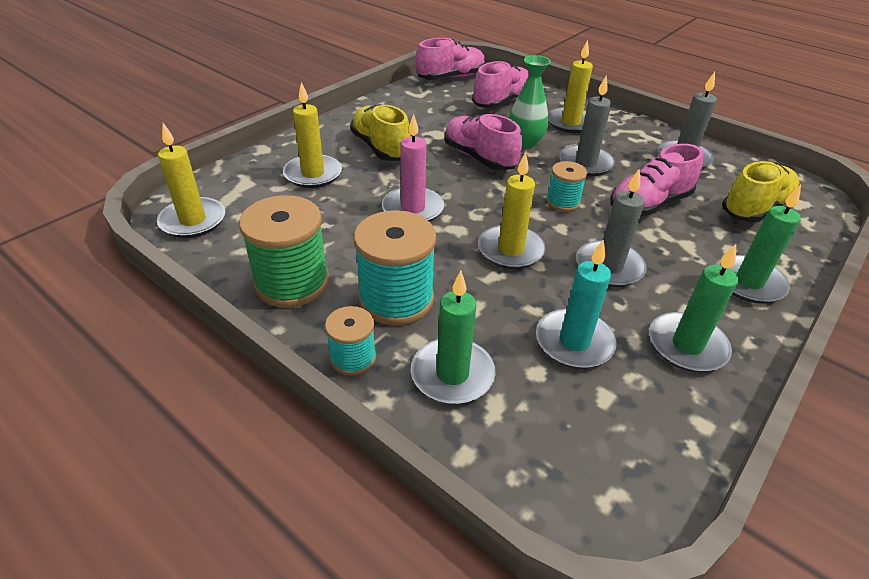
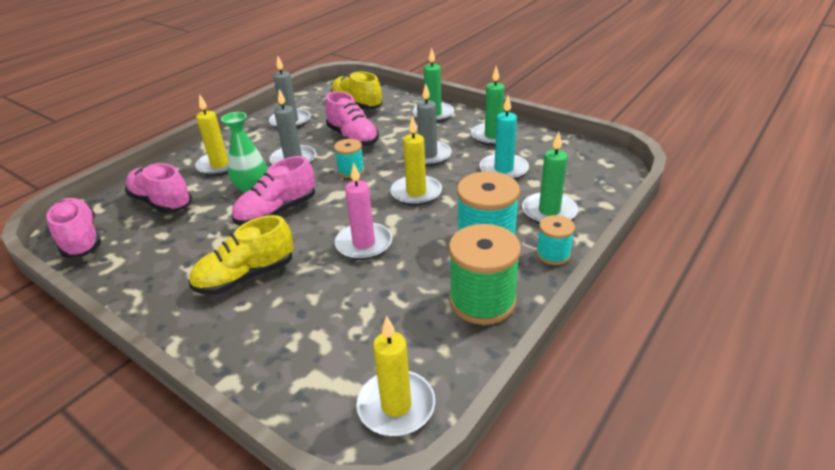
camera: 90 degrees left, 5 degrees down
(313, 174) = (298, 321): yellow candle -> none

